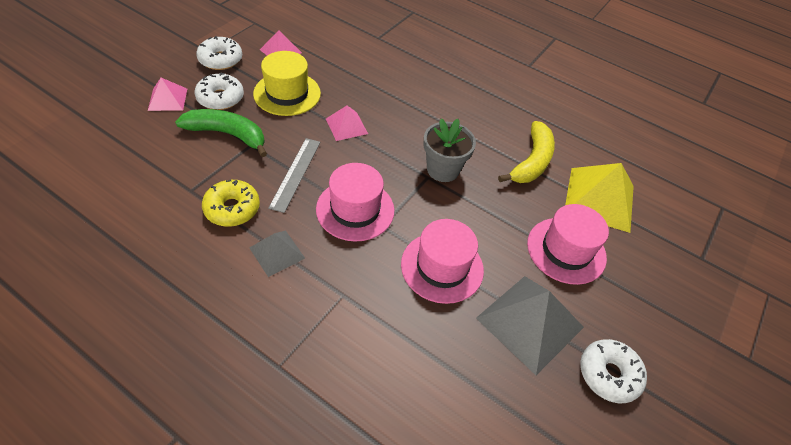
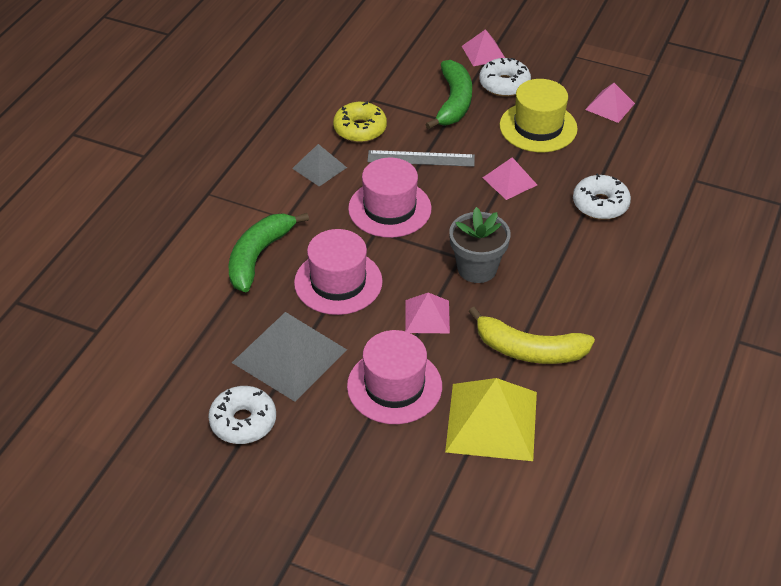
camera: 85 degrees right, 5 degrees down
(220, 60) = (565, 68): white donut -> white donut (600, 204)
(393, 329) = (258, 256): none -> green banana
(491, 212) = (427, 316): none -> pink pyramid

